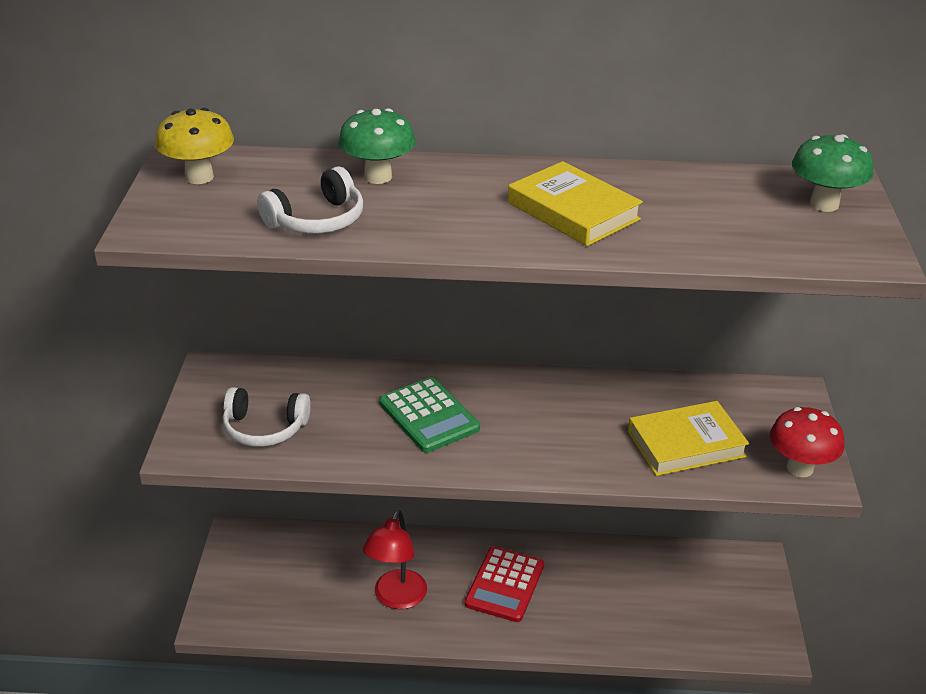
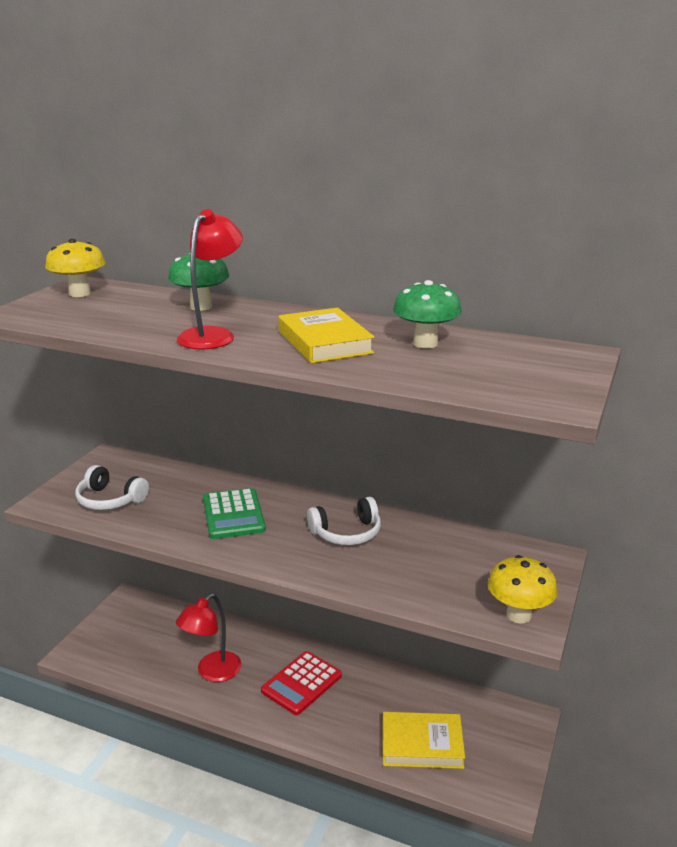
camera: 20 degrees right, 10 degrees down
(317, 220) = (128, 324): white headphones -> white headphones (347, 533)
(437, 221) = (212, 335): none -> red lamp
(686, 444) = (427, 575): yellow book -> yellow book (422, 744)
(800, 468) = (518, 615): red mushroom -> yellow mushroom
(824, 204) = (547, 364): green mushroom -> green mushroom (425, 343)

